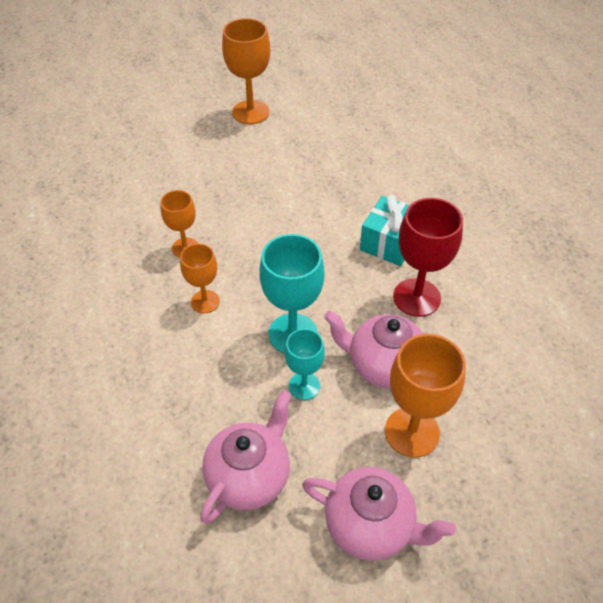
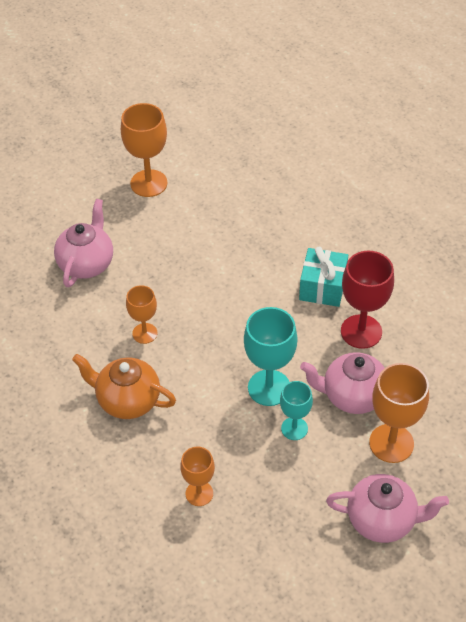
camera: 15 degrees left, 0 degrees up
(137, 311) = (127, 400): none -> orange teapot
(205, 301) = (183, 378): orange goblet -> orange goblet (199, 493)
(249, 476) = (277, 509): pink teapot -> pink teapot (86, 264)

